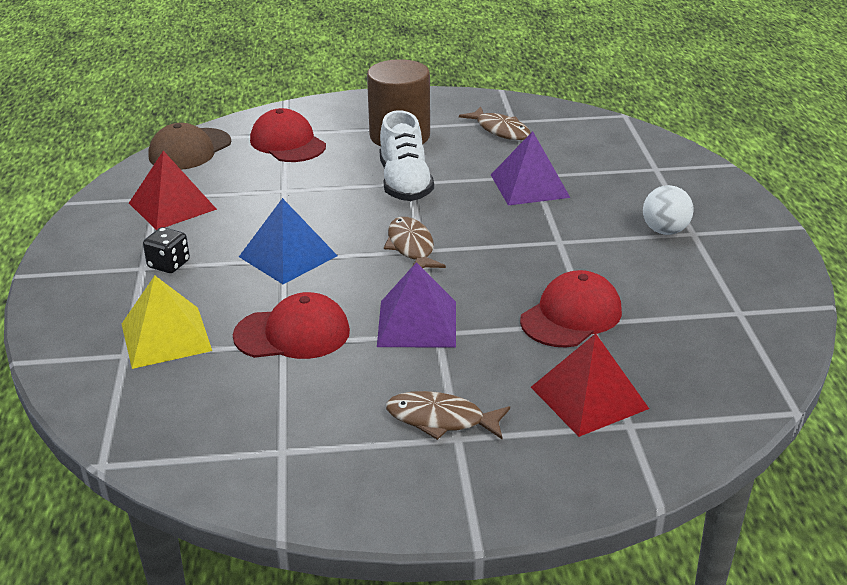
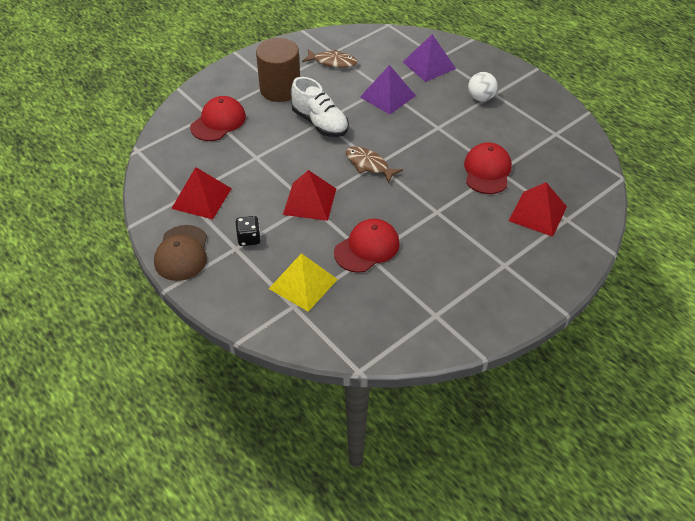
camera: 35 degrees left, 15 degrees up
(190, 150) = (161, 152): brown cap -> brown cap (182, 253)
(287, 143) = (218, 122): red cap -> red cap turned 105 degrees clockwise
(288, 256) = (310, 201): blue pyramid -> red pyramid
(417, 323) = (421, 211): purple pyramid -> purple pyramid (429, 65)
(441, 419) = (487, 259): brown fish -> none

